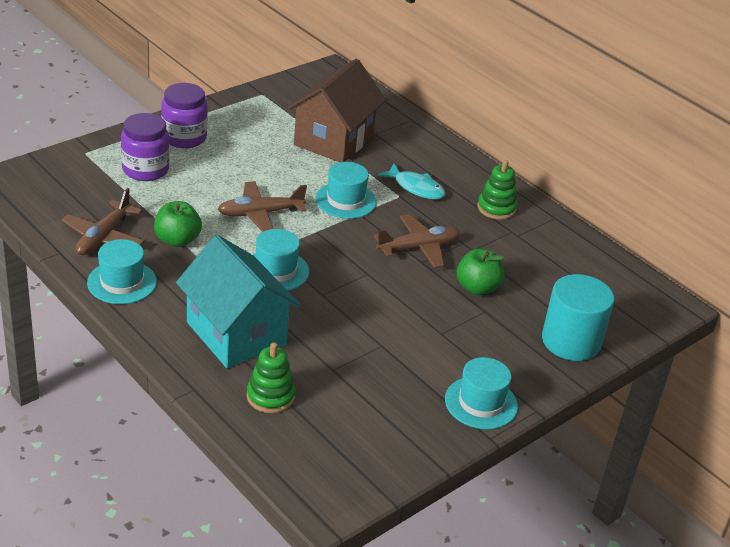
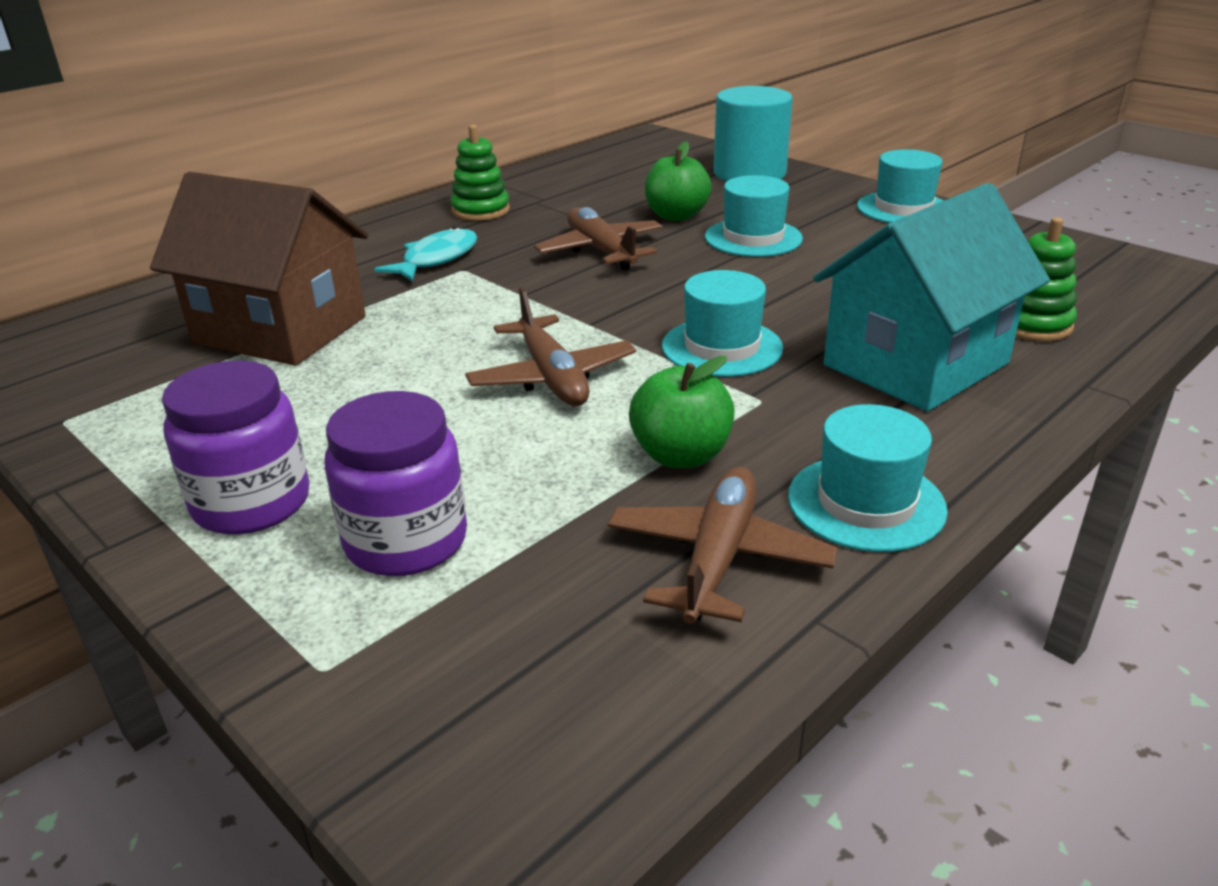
camera: 90 degrees left, 5 degrees down
(103, 237) = (718, 558): brown plane -> brown plane turned 90 degrees counterclockwise
(345, 200) = (487, 307): turquoise hat -> turquoise hat (753, 238)

